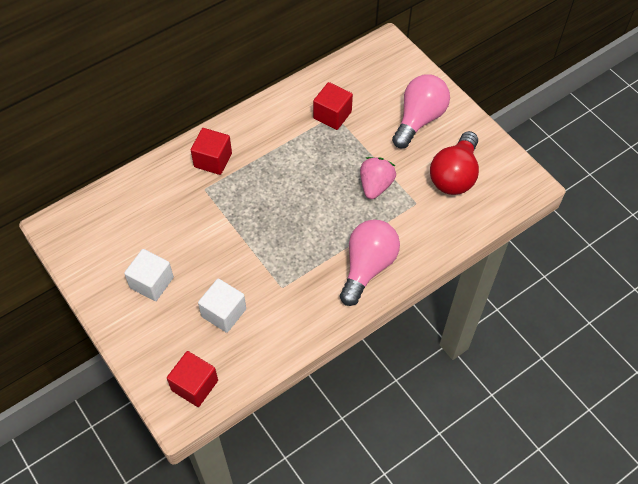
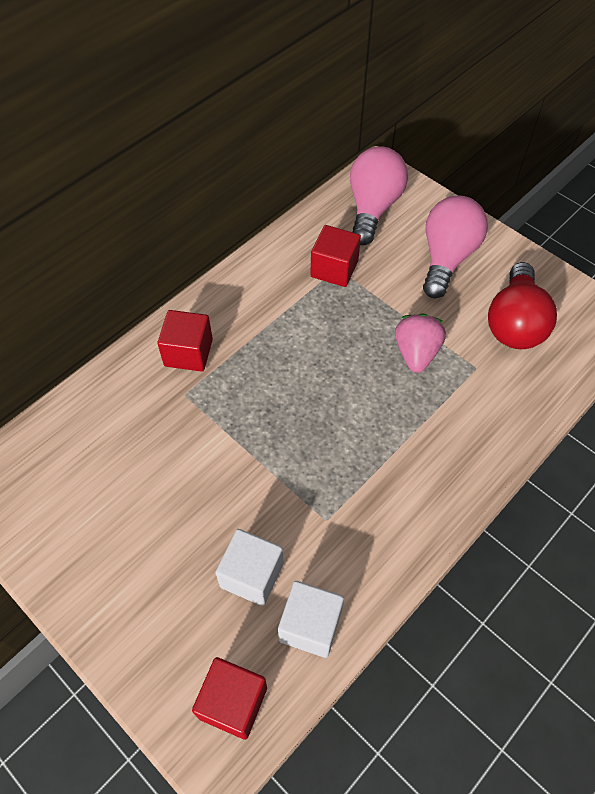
camera: 10 degrees left, 0 degrees up
(152, 282) = (136, 547): white cube -> white cube (310, 625)
(367, 267) = (437, 468): pink light bulb -> pink light bulb (373, 208)

